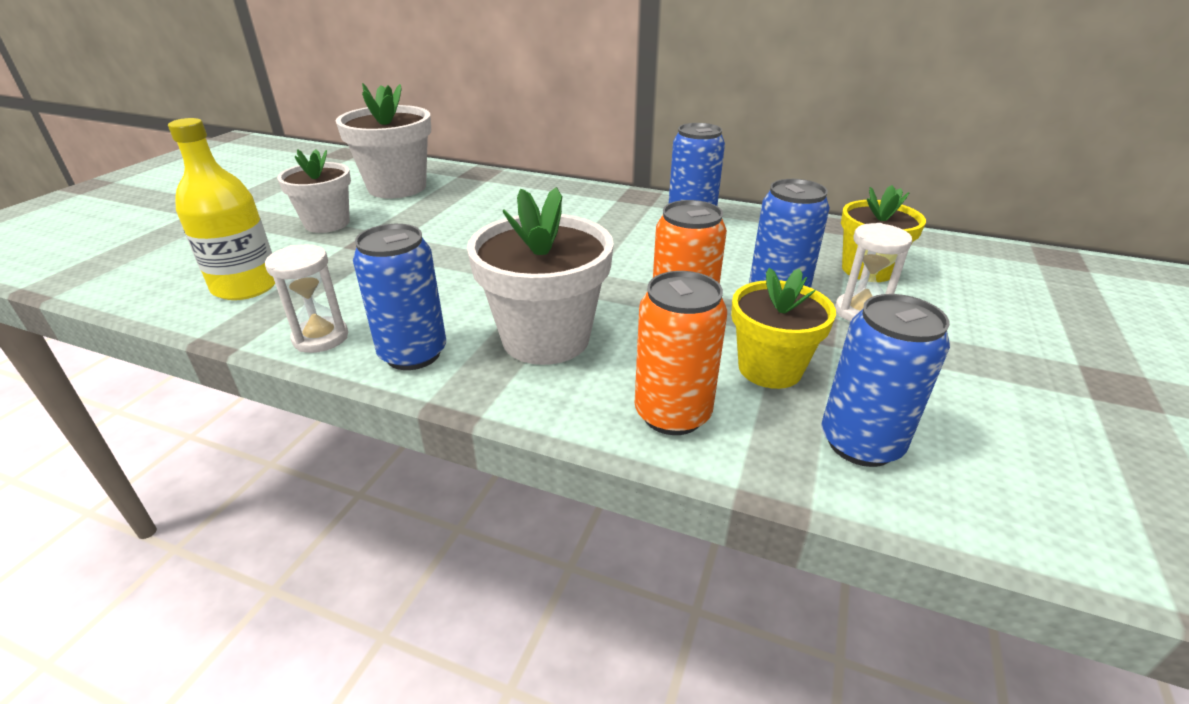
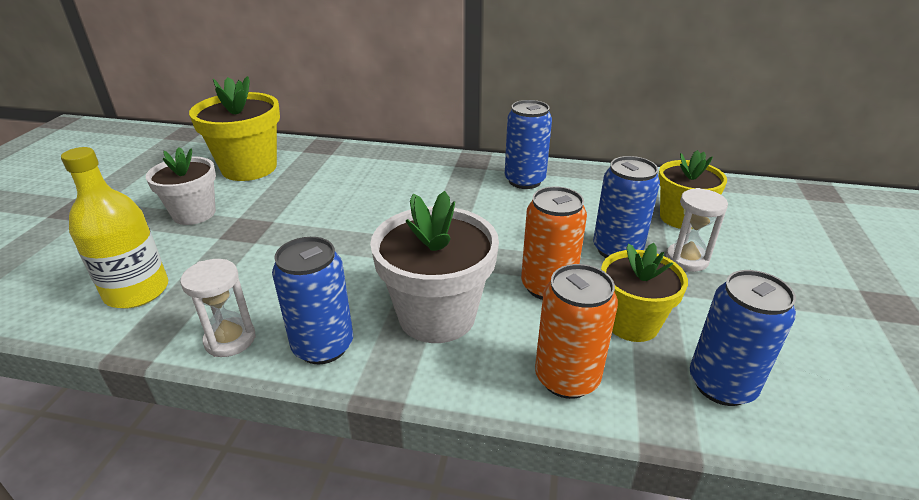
camera: 10 degrees left, 0 degrees up
(397, 187) = (249, 168): white flower pot -> yellow flower pot

